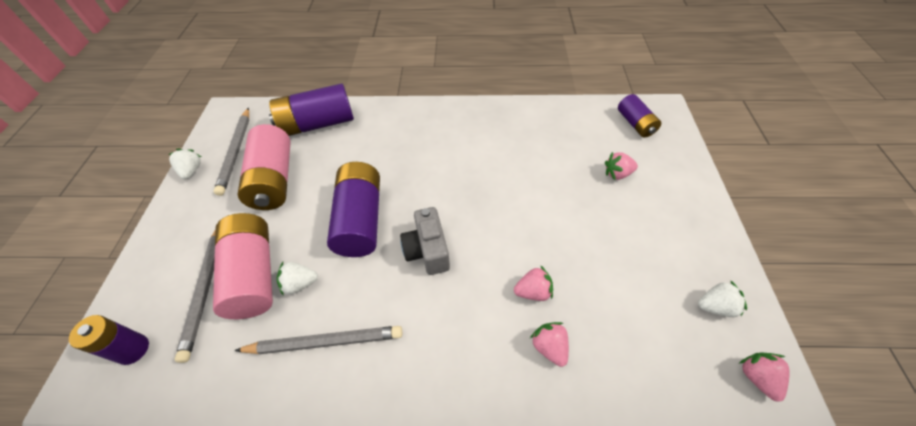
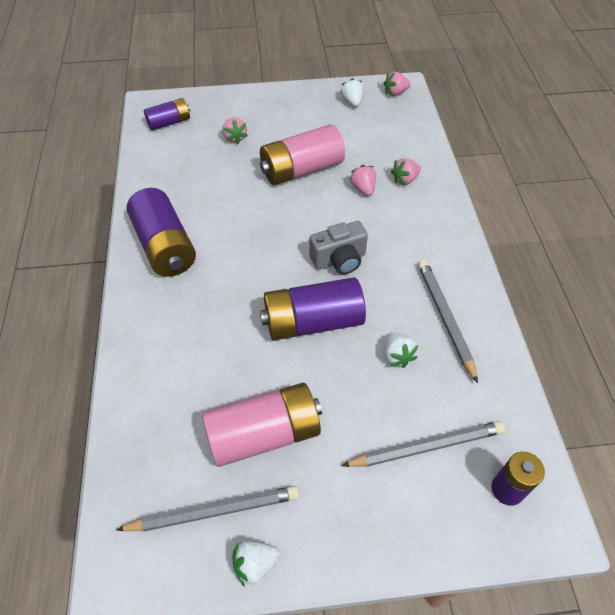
camera: 100 degrees left, 0 degrees up
(253, 274) = (397, 404): pink battery -> pink battery (301, 170)
(318, 124) = (156, 413): purple battery -> purple battery (165, 246)

